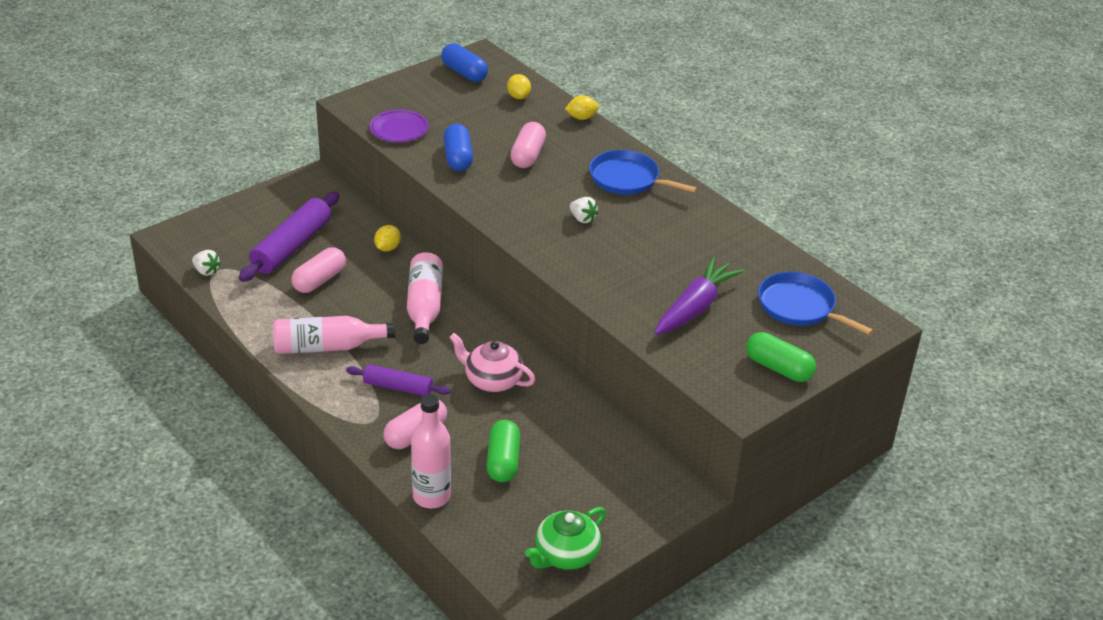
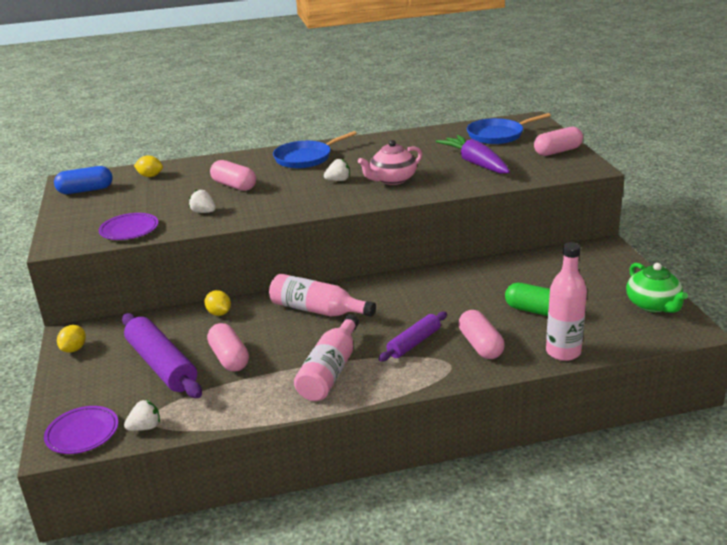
camera: 60 degrees left, 10 degrees down
(187, 242) = (82, 433): none -> purple plate
(458, 158) = (203, 212): blue capsule -> white strawberry
(492, 380) = (435, 297): pink teapot -> pink teapot (392, 180)
(581, 117) = (209, 159): yellow lemon -> yellow lemon (74, 349)
(778, 368) = (557, 151): green capsule -> pink capsule

